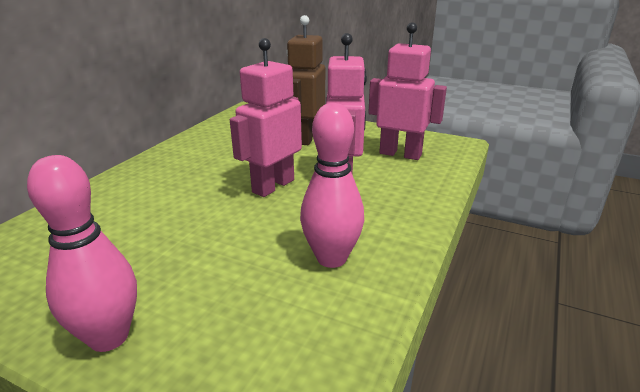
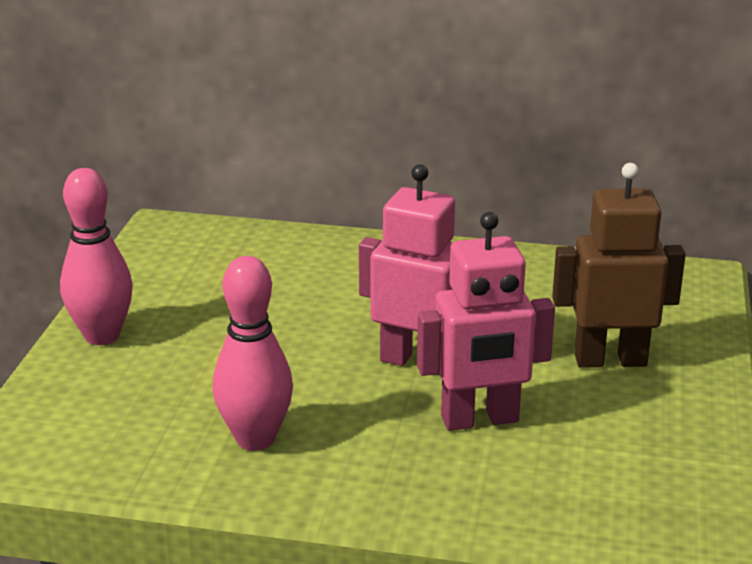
camera: 75 degrees right, 0 degrees up
(400, 154) = (607, 471): pink robot -> none

